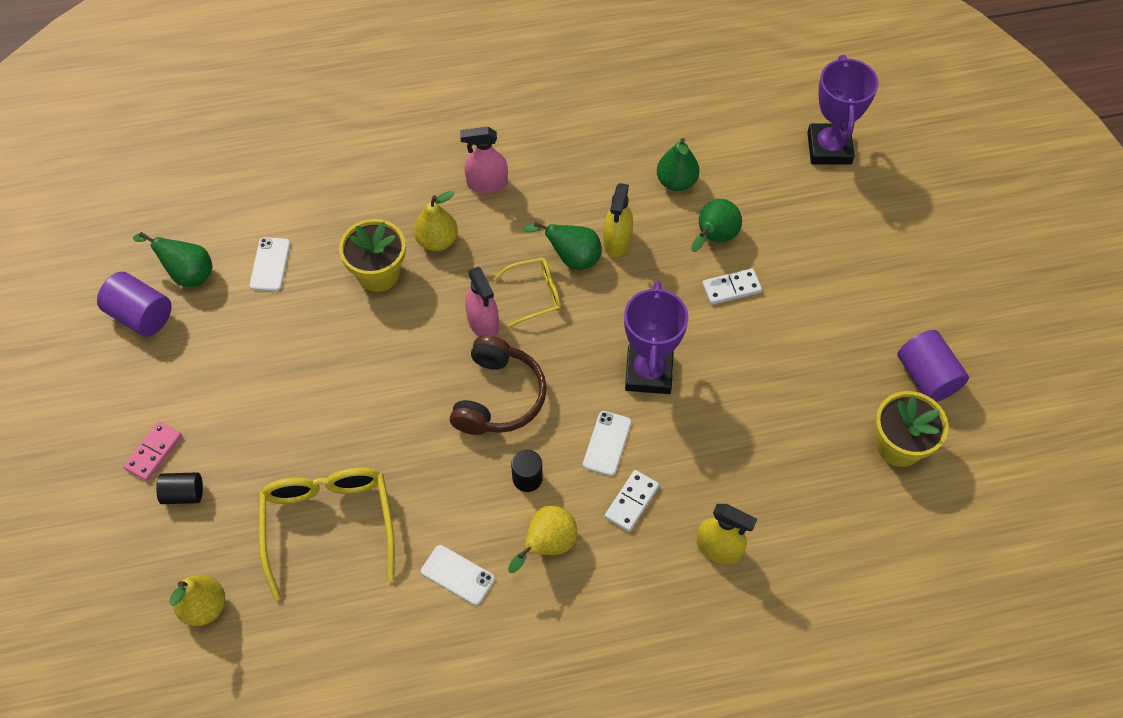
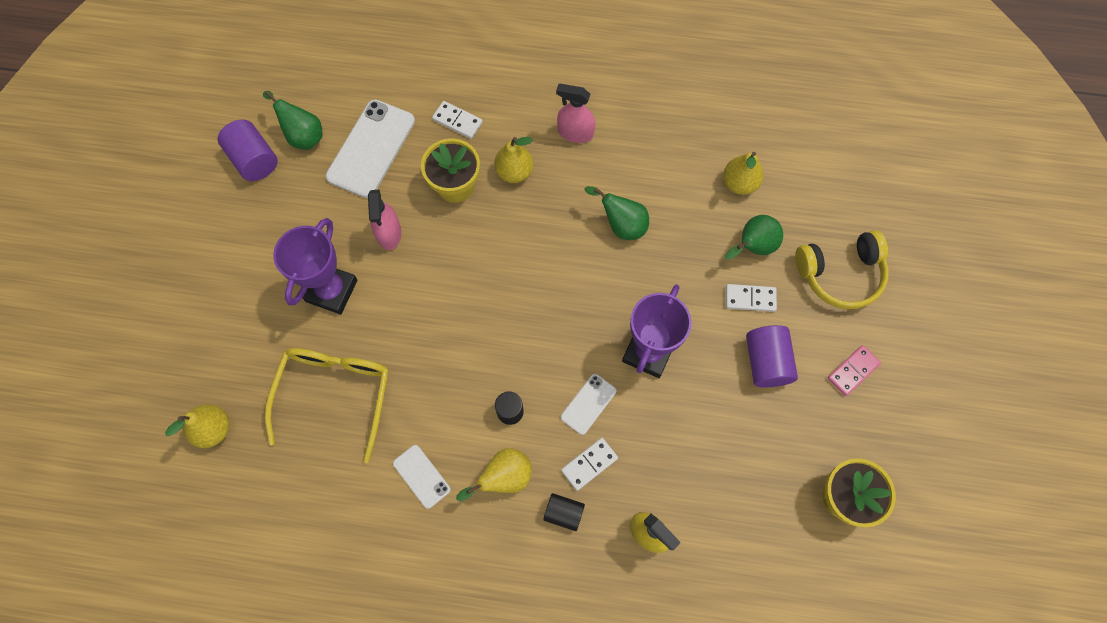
camera: 20 degrees right, 10 degrees up
(154, 452) = (222, 282): pink domino -> pink domino (853, 371)
(183, 494) = (232, 326): black cylinder -> black cylinder (564, 513)
(270, 264) = (371, 149): white phone -> white phone, size x1.92
(355, 209) = (457, 121): none -> white domino
(483, 323) = (525, 259): pink spray bottle -> pink spray bottle (389, 233)
(498, 397) = (513, 330): brown headphones -> none
(535, 295) = (578, 248): yellow glasses -> none
(617, 241) = (666, 222): yellow spray bottle -> none
(676, 182) = (739, 183): green pear -> yellow pear
(811, 237) = (840, 274): none -> yellow headphones
(829, 148) = (889, 195): purple trophy -> purple trophy (331, 290)
(927, 377) = (894, 442): purple cylinder -> purple cylinder (766, 362)

